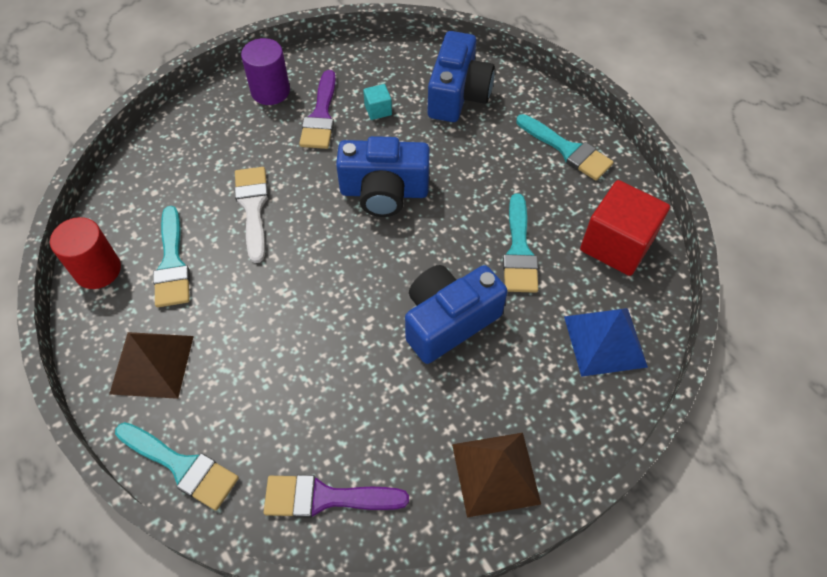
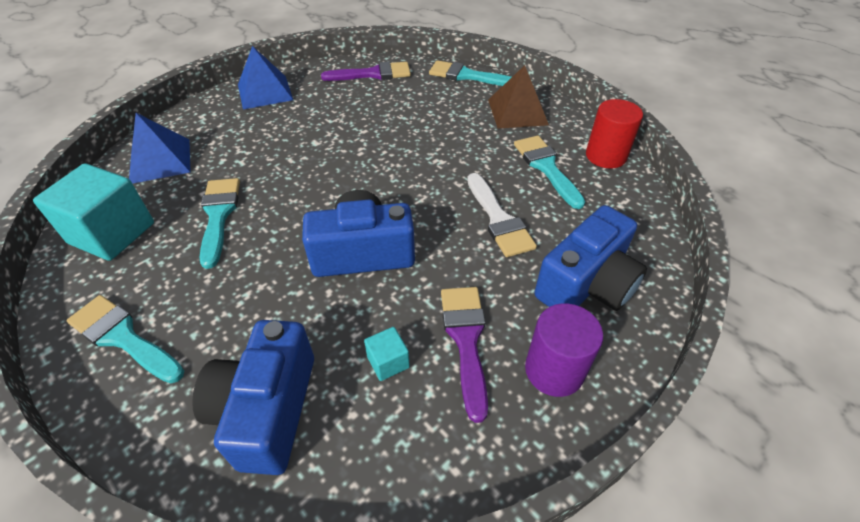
camera: 170 degrees right, 10 degrees down
(448, 321) = (293, 158): blue camera -> blue camera (586, 284)
(495, 473) = (265, 92): brown pyramid -> blue pyramid
(616, 244) = (112, 233): red cube -> turquoise cube

